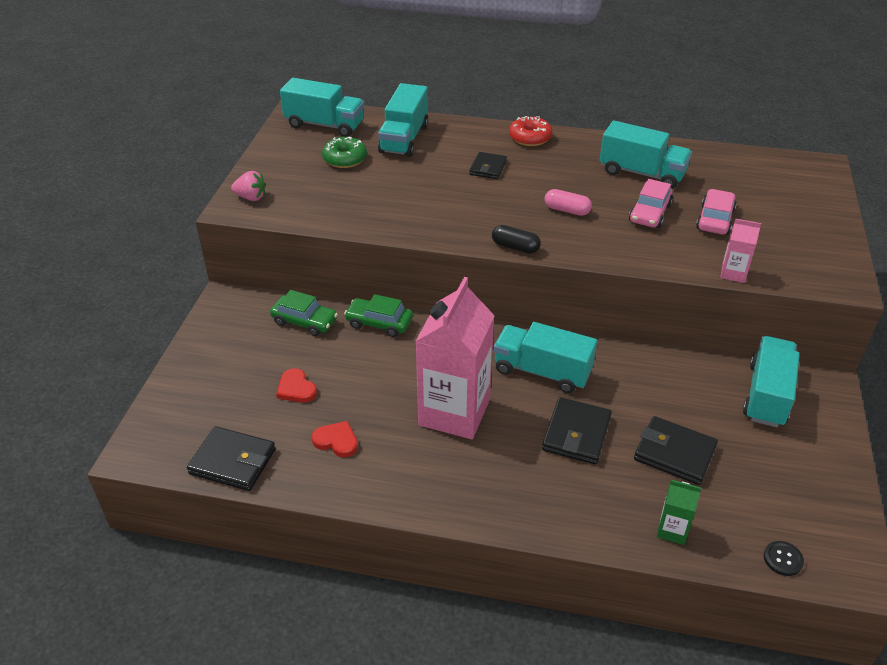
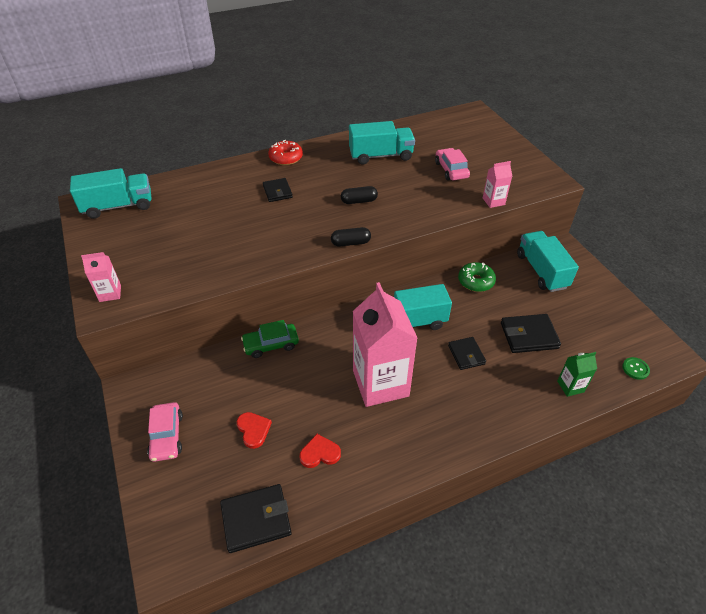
camera: 35 degrees left, 5 degrees up
(251, 197) = (110, 293): pink strawberry -> pink carton
(296, 388) = (253, 430): red heart -> red heart turned 135 degrees counterclockwise
(305, 321) = (213, 372): green car -> none
(345, 159) = (161, 228): green donut -> green donut (476, 281)
(404, 139) = (194, 193): turquoise truck -> none
(567, 210) = (359, 201): pink capsule -> black capsule
(576, 434) = (466, 355): black wallet -> black wallet, size x0.66
(650, 213) = (411, 181): pink car -> pink car (167, 436)
(783, 559) = (635, 369): black button -> green button

